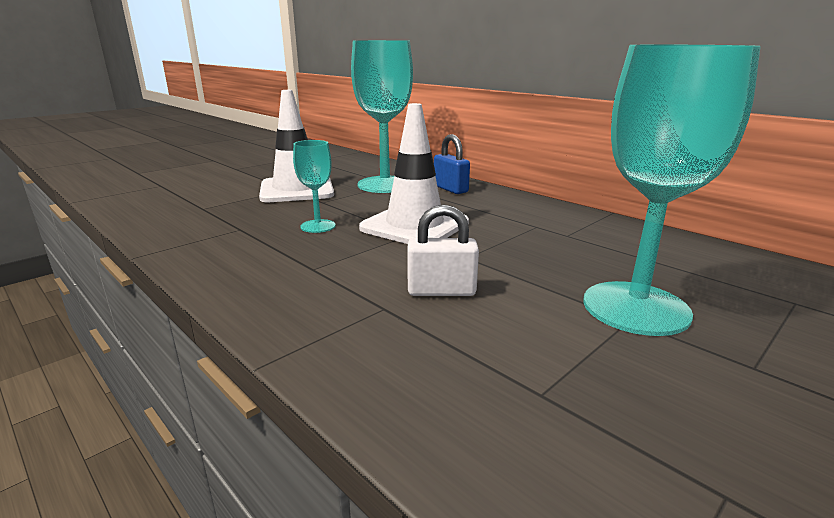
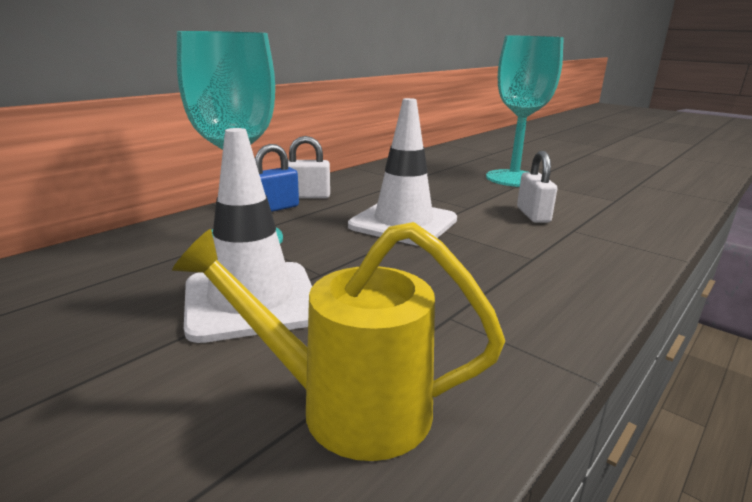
camera: 95 degrees left, 0 degrees up
(187, 206) = (346, 407): none -> yellow watering can
(318, 226) = (421, 267): turquoise goblet -> none
(485, 197) = (307, 196): none -> white padlock

